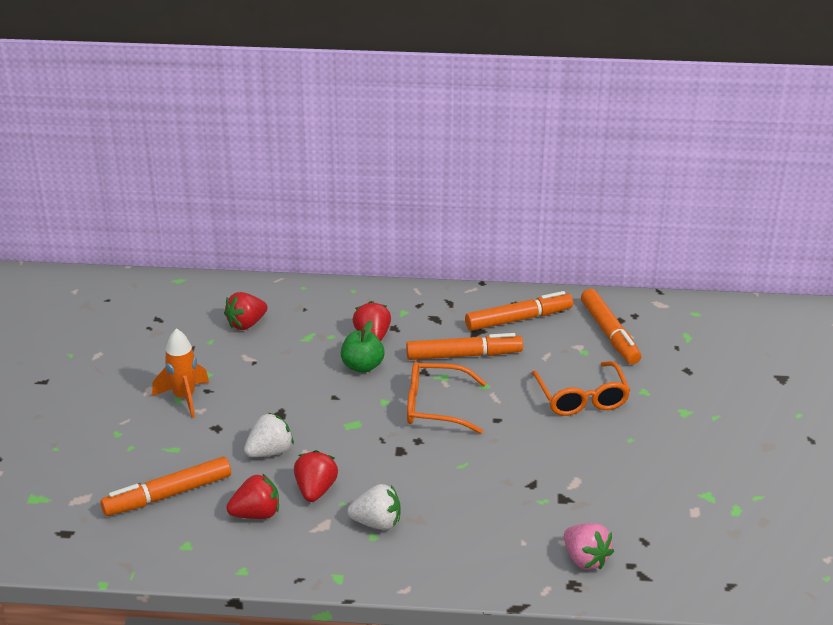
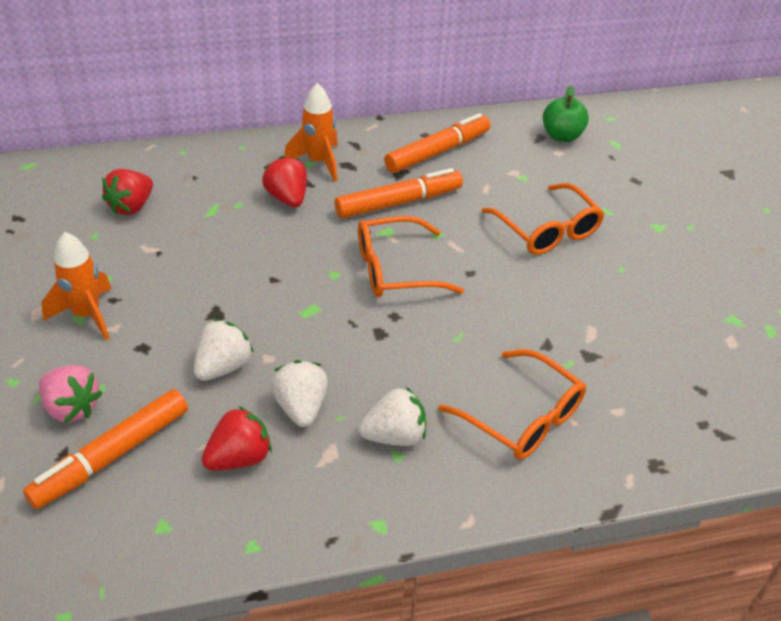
camera: 20 degrees left, 10 degrees up
(315, 490) = (301, 407): red strawberry -> white strawberry
(362, 366) = (291, 235): green apple -> green apple (562, 136)
(411, 312) = (318, 162): none -> orange rocket
(483, 531) = (522, 417): none -> orange glasses
(585, 559) = (652, 428): pink strawberry -> pink strawberry (71, 408)
(609, 334) = (538, 153): orange marker -> none

